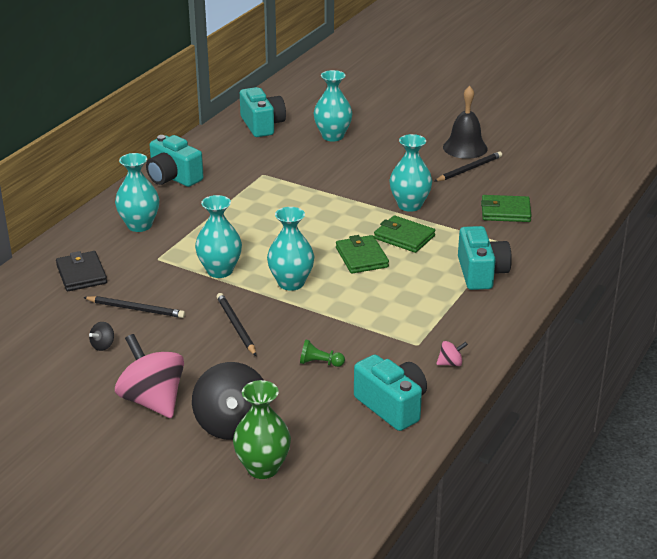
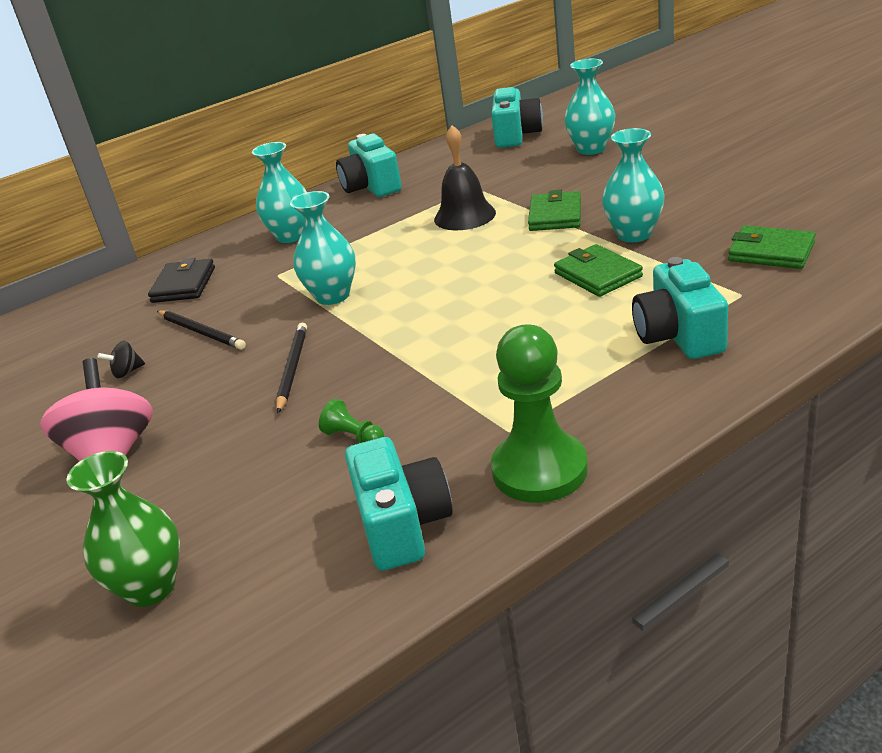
camera: 30 degrees right, 0 degrees up
(232, 425) = (170, 509): black spinning top -> none
(291, 283) = (404, 320): turquoise vase -> none
(361, 257) = (520, 296): green wallet -> green wallet (555, 215)
(450, 363) = (539, 470): pink spinning top -> green pawn
(465, 147) = (761, 167): black bell -> black bell (464, 216)
(469, 169) = (750, 193): black pencil -> none
(481, 273) = (679, 335): turquoise camera -> turquoise camera turned 150 degrees clockwise

